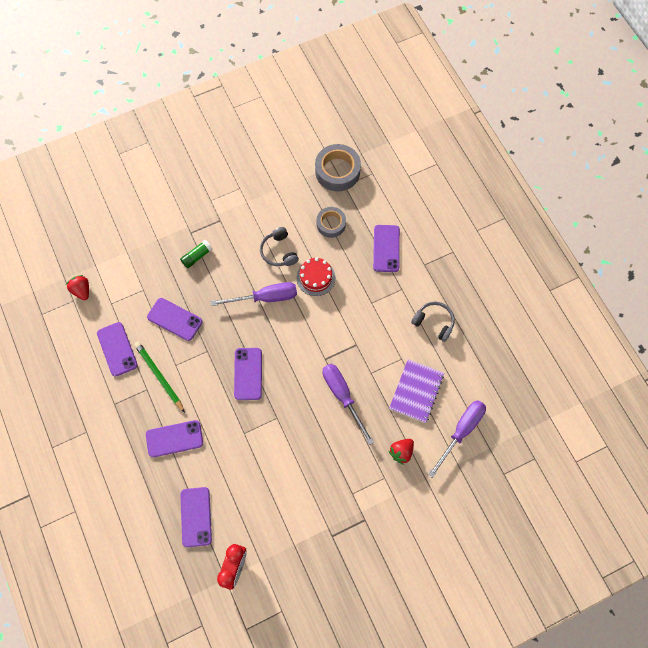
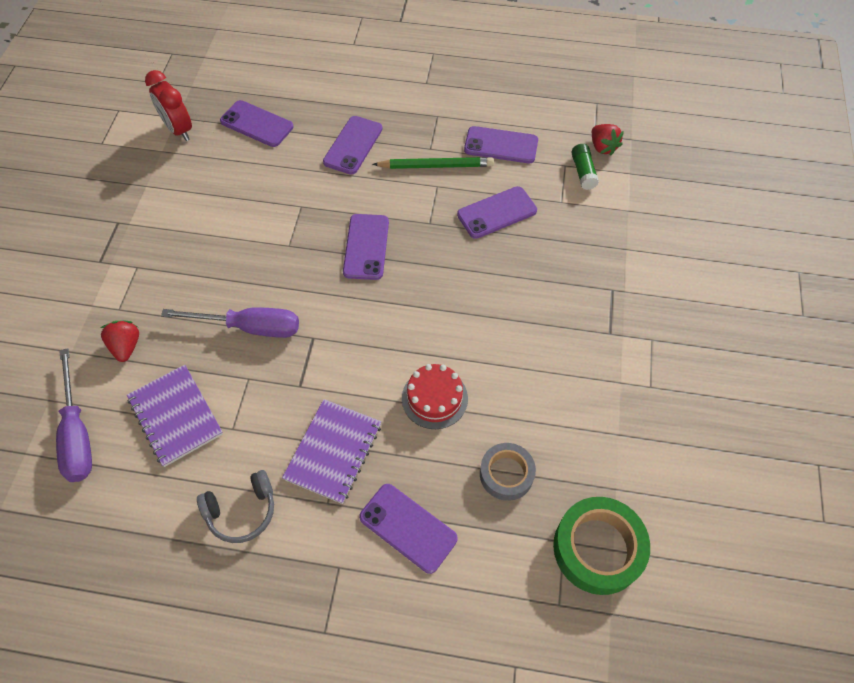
camera: 125 degrees right, 10 degrees down
(82, 290) = (602, 147): red strawberry -> red strawberry turned 60 degrees clockwise
(197, 256) = (570, 278): green glue stick -> green glue stick (583, 172)
(248, 374) = (366, 247): purple phone -> purple phone turned 60 degrees clockwise
(265, 297) = (451, 321): purple screwdriver -> none
(279, 251) = (509, 377): grey headphones -> none
(337, 171) = (598, 548): grey tape -> green tape
(376, 304) = (333, 452): none -> purple notebook

